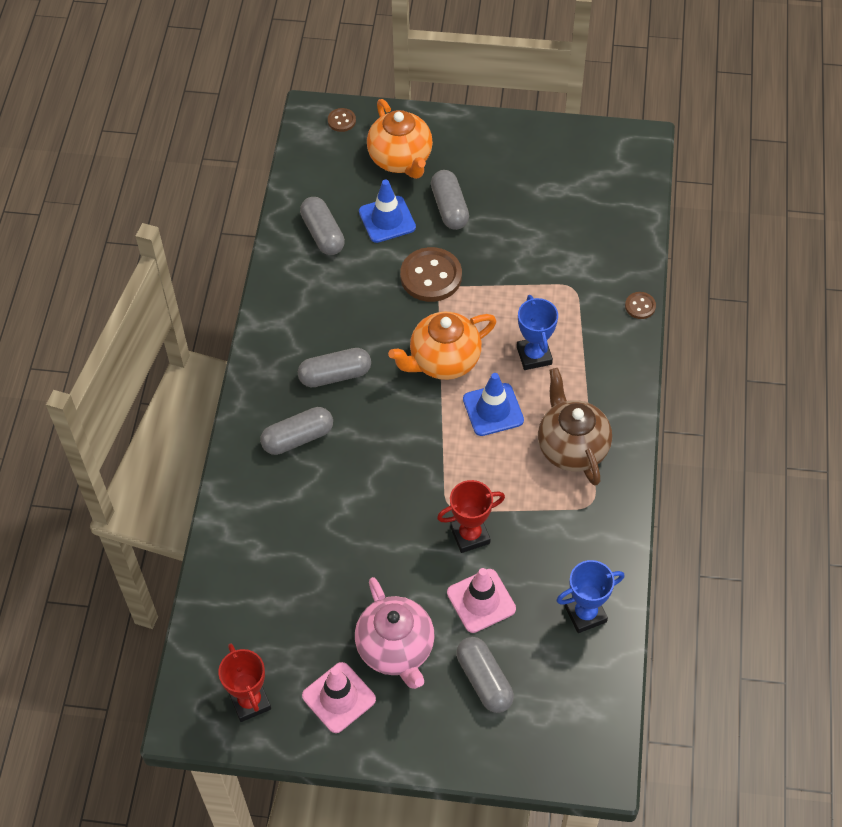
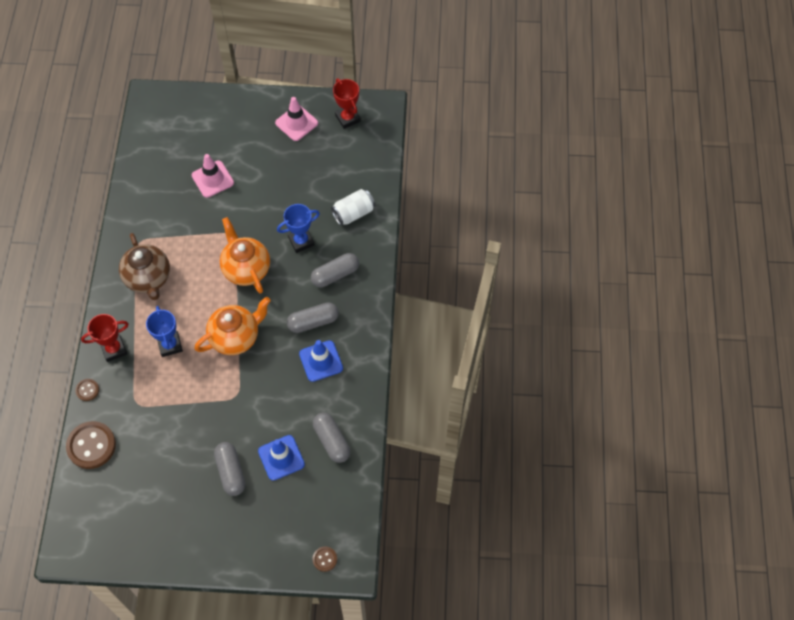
camera: 175 degrees right, 5 degrees up
(260, 530) = (353, 213): none -> white can
(396, 649) = (264, 150): pink teapot -> none
(401, 159) = (272, 519): orange teapot -> orange teapot (246, 269)
(431, 276) = (245, 407): brown button -> brown button (91, 446)
(470, 535) = (219, 217): red trophy -> red trophy (114, 349)
(484, 680) = (212, 136): grey capsule -> none
(493, 410) = (201, 302): blue traffic cone -> blue traffic cone (321, 361)
(585, 614) = (149, 175): blue trophy -> blue trophy (301, 241)

